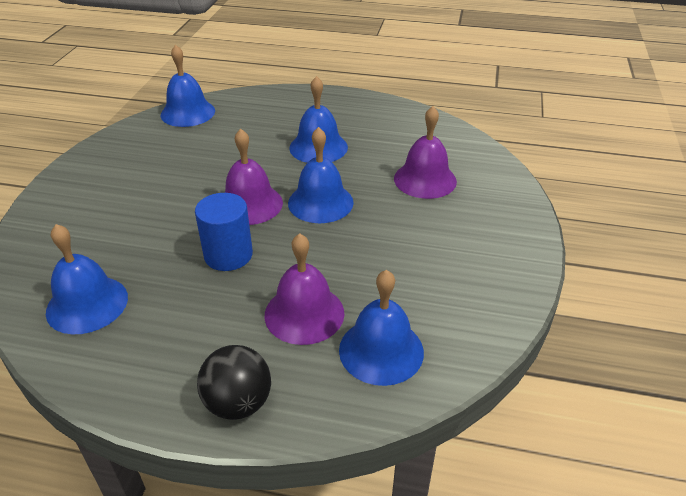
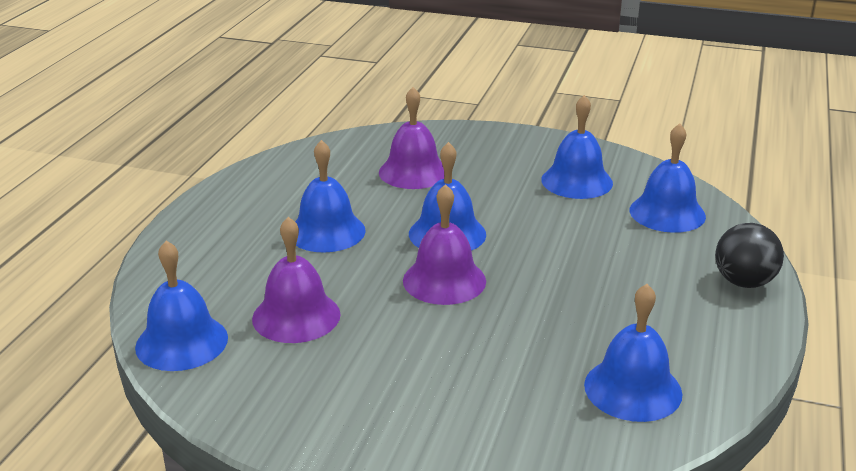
camera: 85 degrees left, 10 degrees down
(228, 255) = (541, 293): blue cylinder -> none
(304, 313) = (628, 248): purple bell -> purple bell (296, 316)
(436, 281) = (577, 181): none -> blue bell

